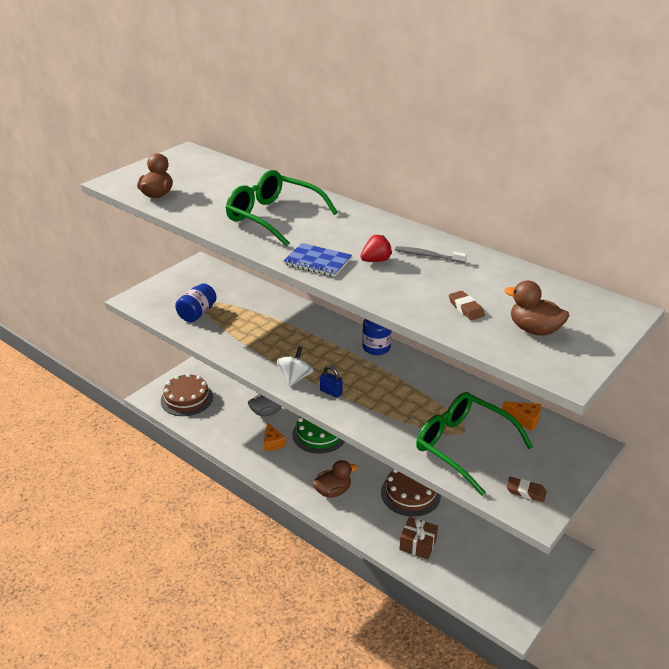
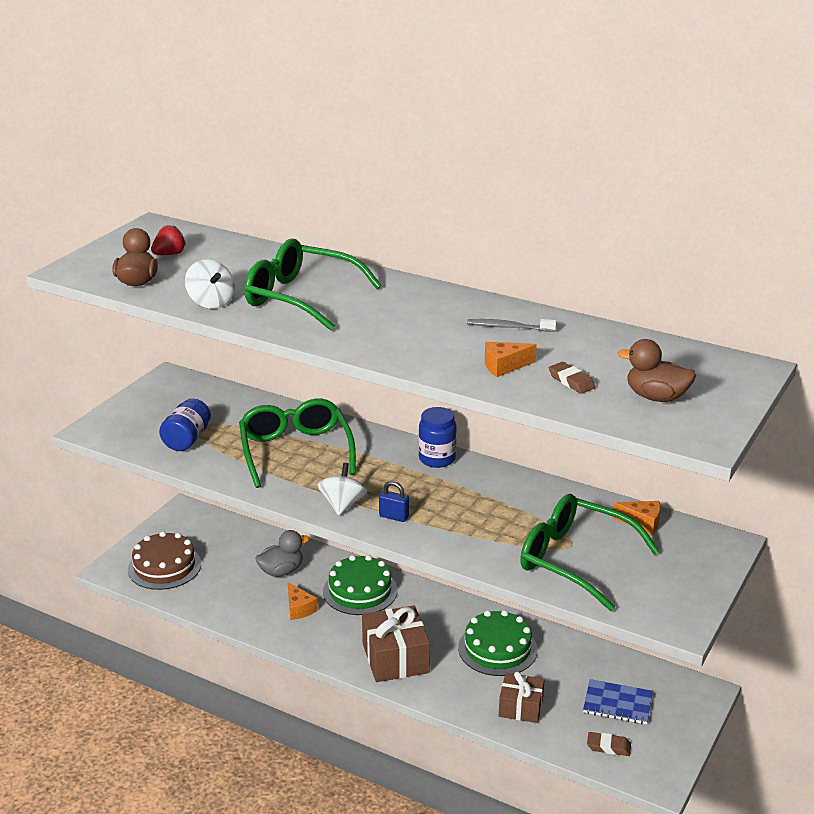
camera: 10 degrees left, 5 degrees down
(205, 215) = (211, 302): none -> white spinning top
(272, 330) = (295, 451): none -> green glasses
(317, 262) = (376, 345): blue notebook -> blue notebook (617, 704)
(333, 491) = (395, 658): brown duck -> brown gift
(376, 260) = (447, 338): red strawberry -> red strawberry (169, 254)
(410, 493) = (497, 649): brown cake -> green cake
(414, 289) = (504, 366): none -> orange cheese
(525, 491) = (661, 601): brown eraser -> brown eraser (608, 747)

